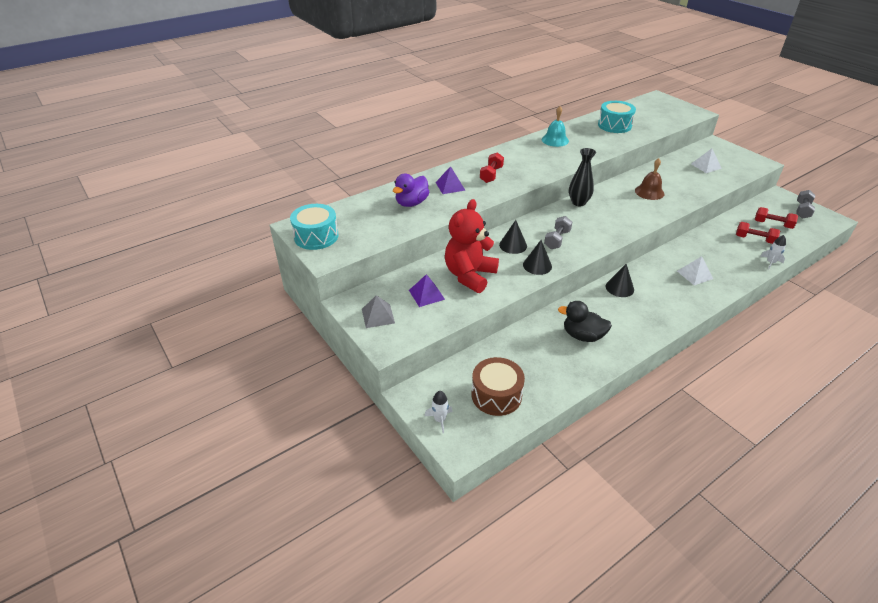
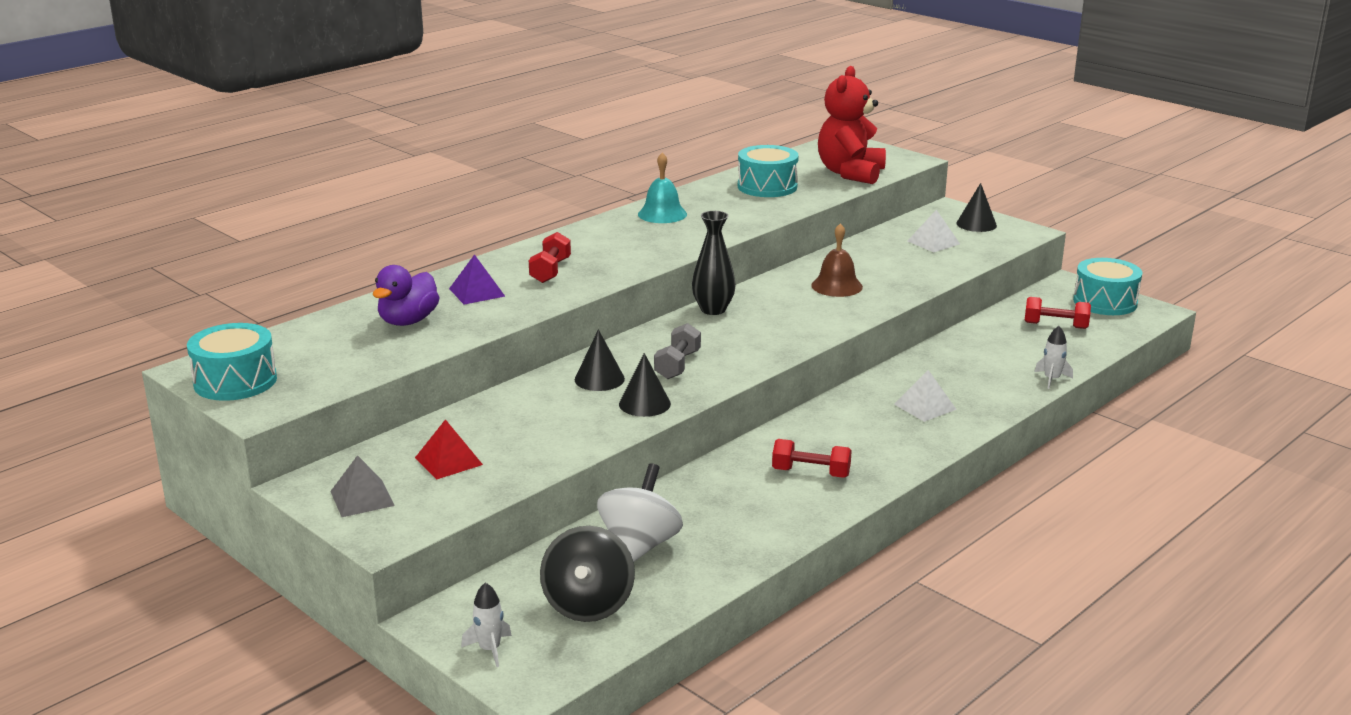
camera: 10 degrees left, 15 degrees down
(426, 294) = (448, 461): purple pyramid -> red pyramid
(469, 275) = (524, 428): red teddy bear -> red teddy bear (850, 173)
(496, 395) = (588, 605): brown drum -> black spinning top
(527, 356) = (639, 546): none -> white spinning top
(582, 336) = (735, 509): black duck -> none
(619, 288) = (796, 436): black cone -> black cone (976, 224)
(754, 239) = (1025, 349): red dumbbell -> red dumbbell (811, 473)
(802, 210) = (1105, 302): grey dumbbell -> turquoise drum

